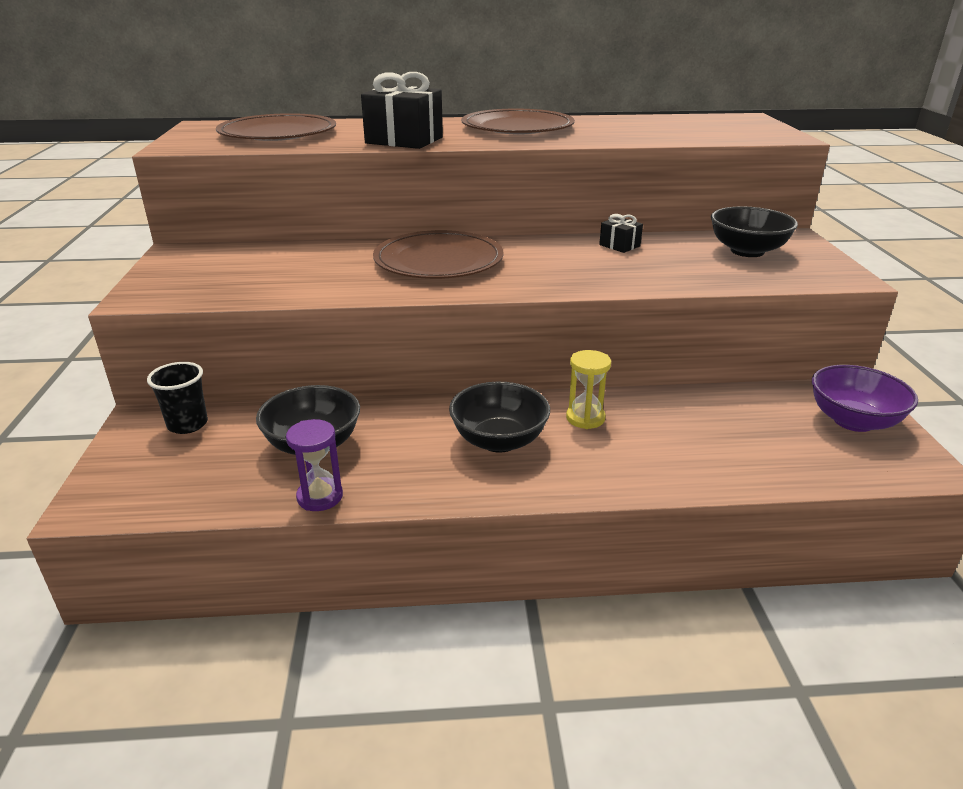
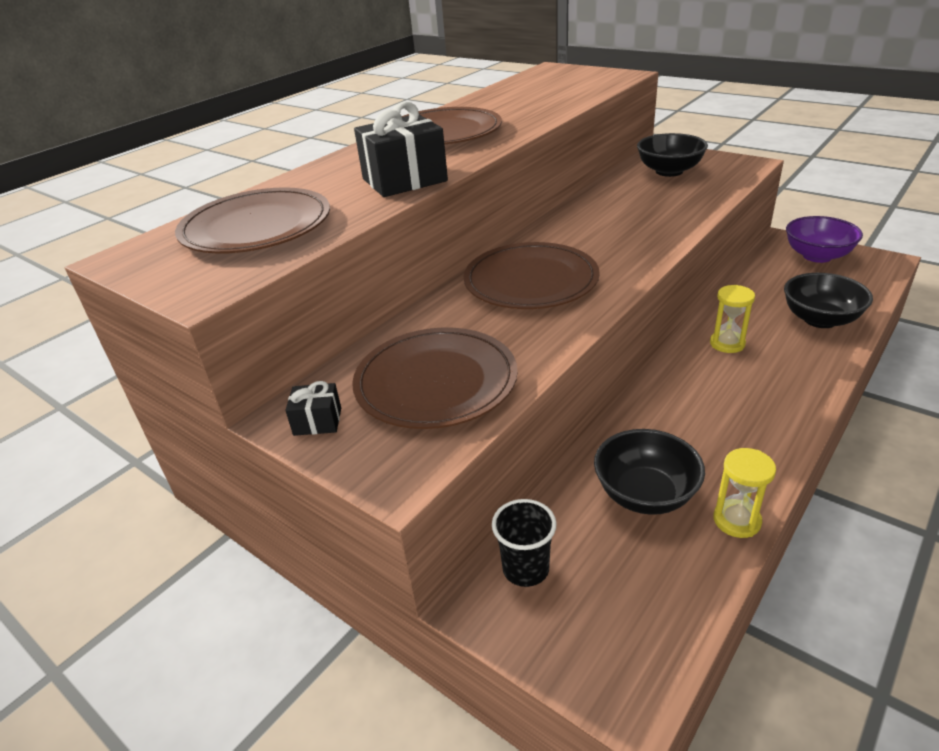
camera: 45 degrees left, 5 degrees up
(258, 275) = (436, 382): none -> brown plate
(320, 497) = (736, 520): purple hourglass -> yellow hourglass
(499, 440) = (725, 394): black bowl -> black bowl (820, 319)
(619, 245) = (600, 204): black gift -> black gift (317, 421)

